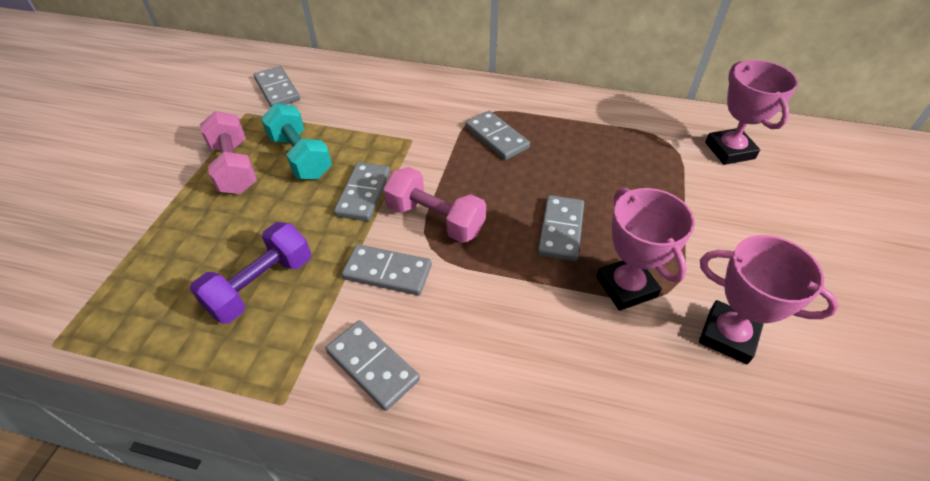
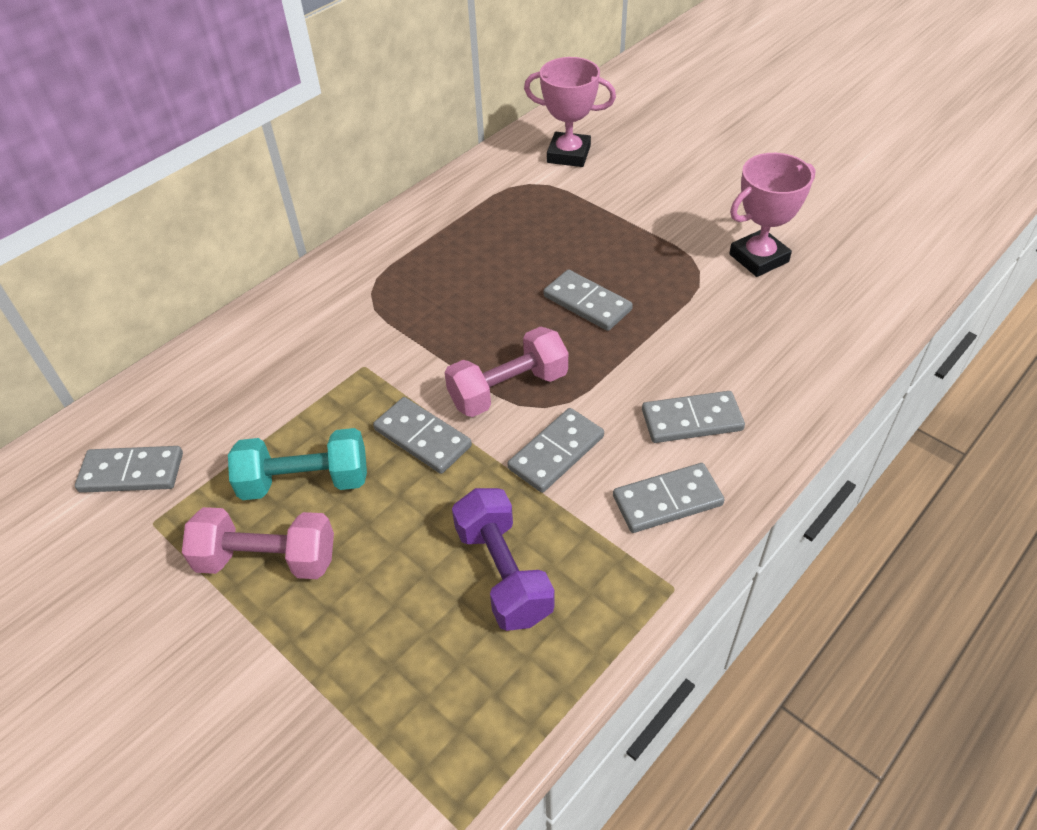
camera: 60 degrees left, 0 degrees up
(496, 137) = (421, 295): grey domino -> grey domino (691, 420)
(626, 287) = (679, 291): pink trophy -> none

